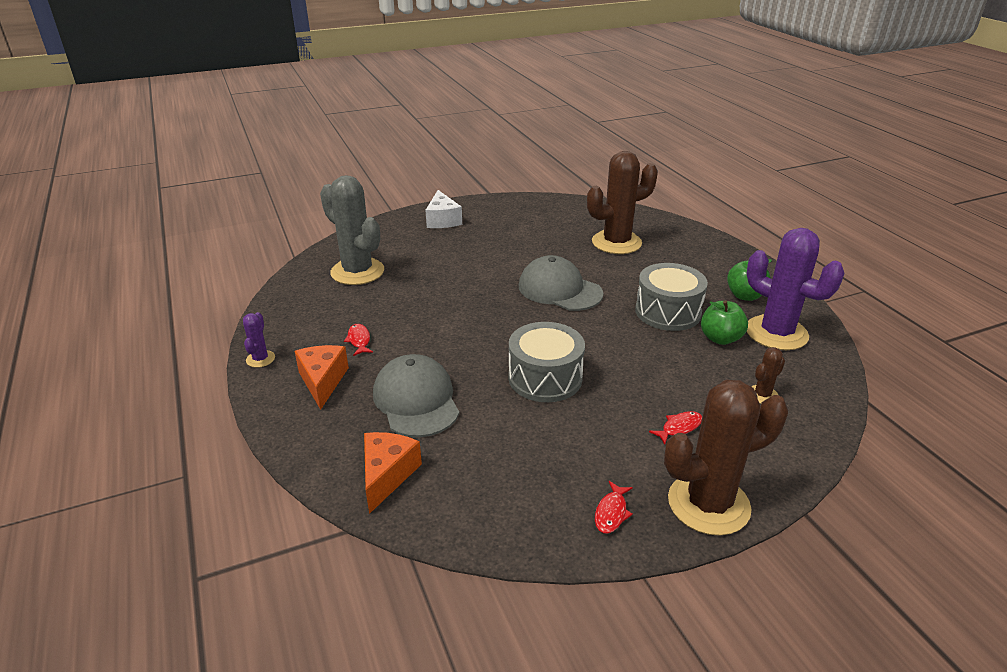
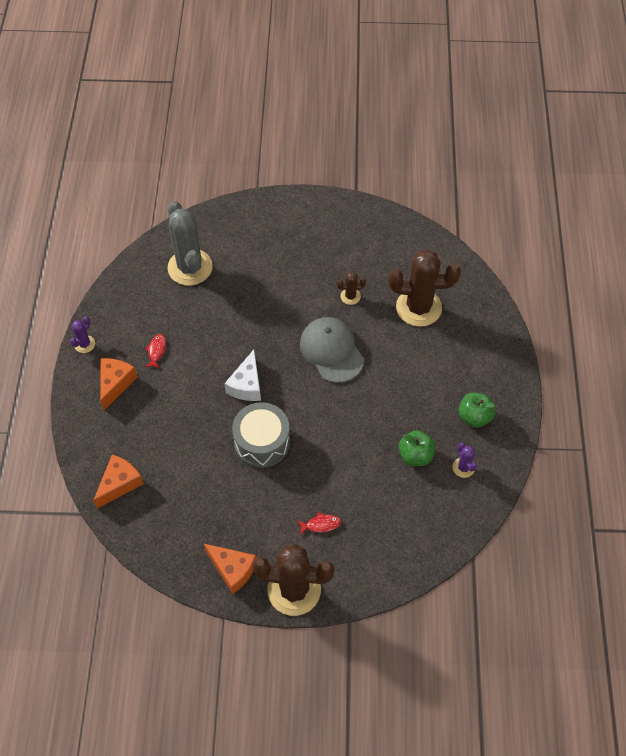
camera: 25 degrees right, 25 degrees up
(416, 400) = (166, 427): grey cap -> none
(442, 220) = (291, 219): white cheese -> white cheese (247, 385)
(611, 513) = (232, 569): red fish -> orange cheese
(668, 312) = (398, 410): grey drum -> none
(762, 395) = (400, 521): brown cactus -> brown cactus (350, 296)
(776, 333) = (463, 467): purple cactus -> purple cactus, size x0.45

